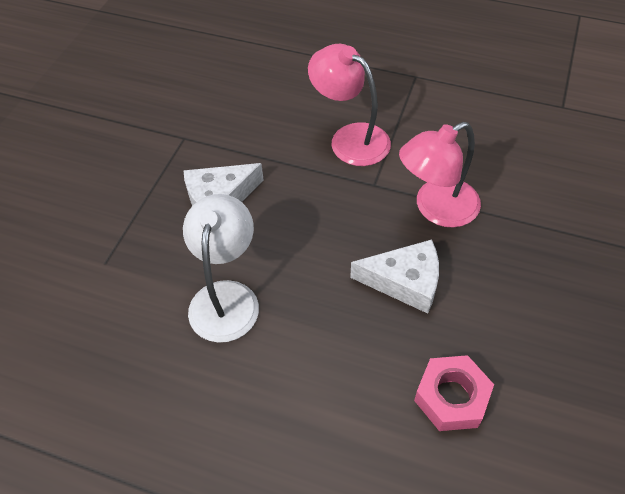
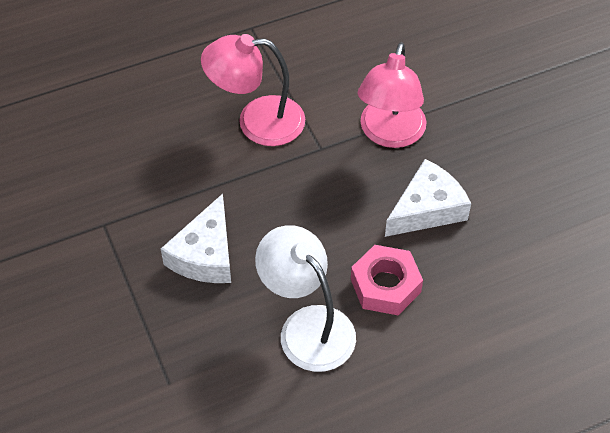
camera: 45 degrees left, 0 degrees up
(451, 397) = (543, 266): pink nut -> pink nut (385, 285)

